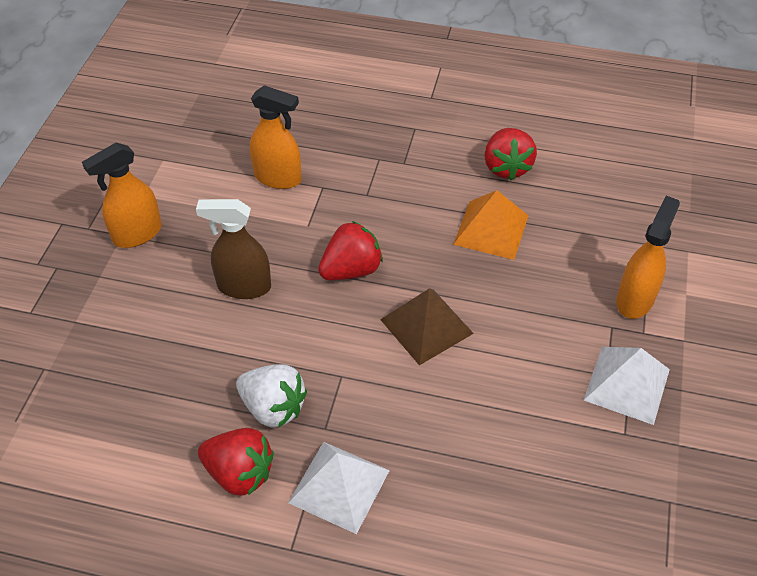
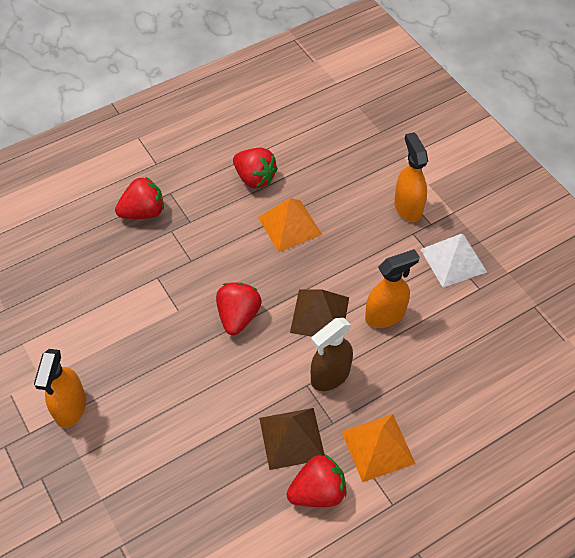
camera: 45 degrees left, 5 degrees up
(243, 286) = (185, 382): brown spray bottle -> brown spray bottle (330, 376)
(273, 408) = (291, 438): white strawberry -> brown pyramid
(278, 178) = (121, 293): orange spray bottle -> orange spray bottle (385, 315)
(339, 486) = (377, 447): white pyramid -> orange pyramid
(373, 128) = (143, 212): none -> red strawberry

